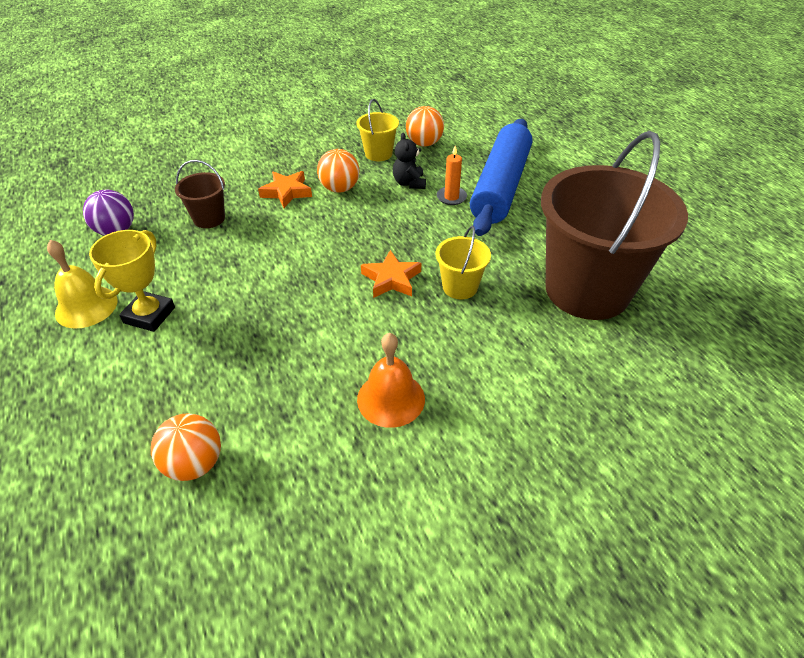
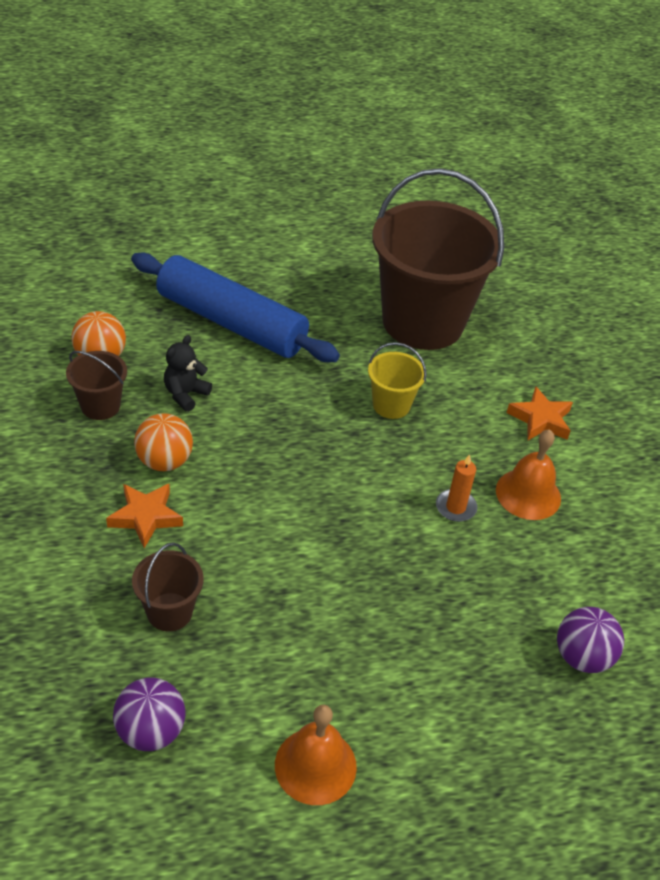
camera: 80 degrees left, 0 degrees up
(86, 306) = (315, 765): yellow bell -> orange bell
(149, 315) = (354, 691): yellow trophy -> none
(194, 464) = (582, 657): orange ball -> purple ball
(378, 154) = (100, 406): yellow bucket -> brown bucket
(391, 279) = (361, 454): orange star -> orange star (540, 419)
(409, 183) = (185, 394): black teddy bear -> black teddy bear turned 120 degrees clockwise
(451, 197) = (233, 367): orange candle -> orange candle (455, 507)

